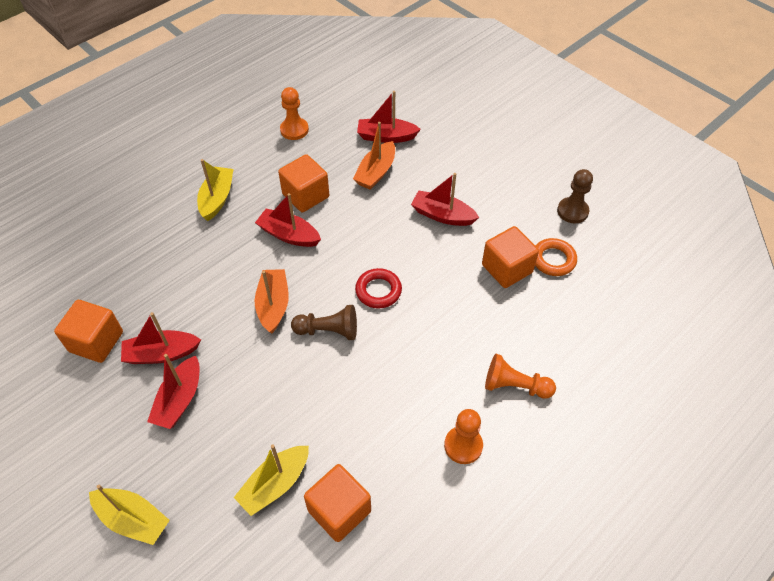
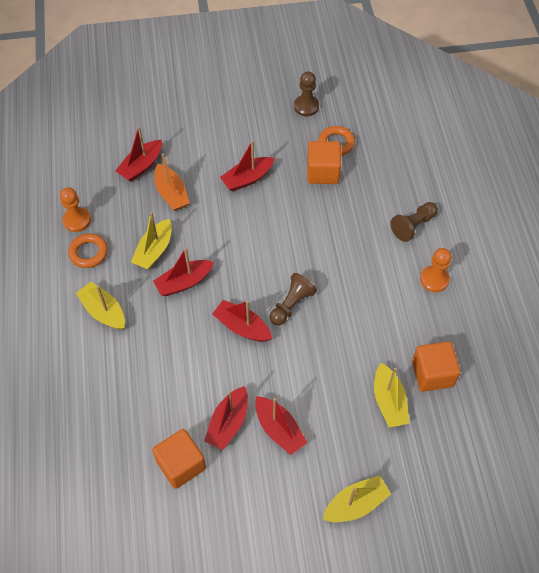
camera: 55 degrees left, 5 degrees up
(268, 155) = (88, 253): none -> orange ring
(273, 305) = (242, 327): orange boat -> red boat
(305, 195) = (154, 250): orange cube -> yellow boat
(378, 291) = (281, 255): red ring -> none
(515, 386) = (413, 226): orange pawn -> brown pawn

